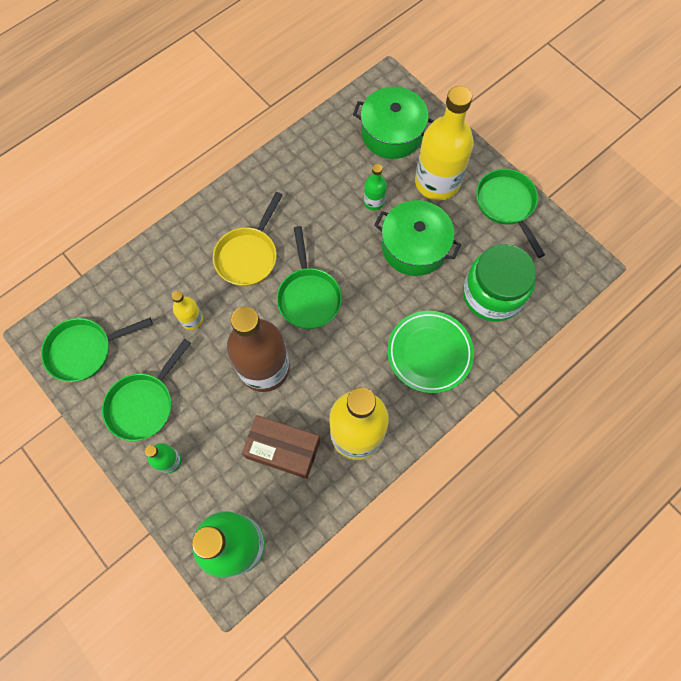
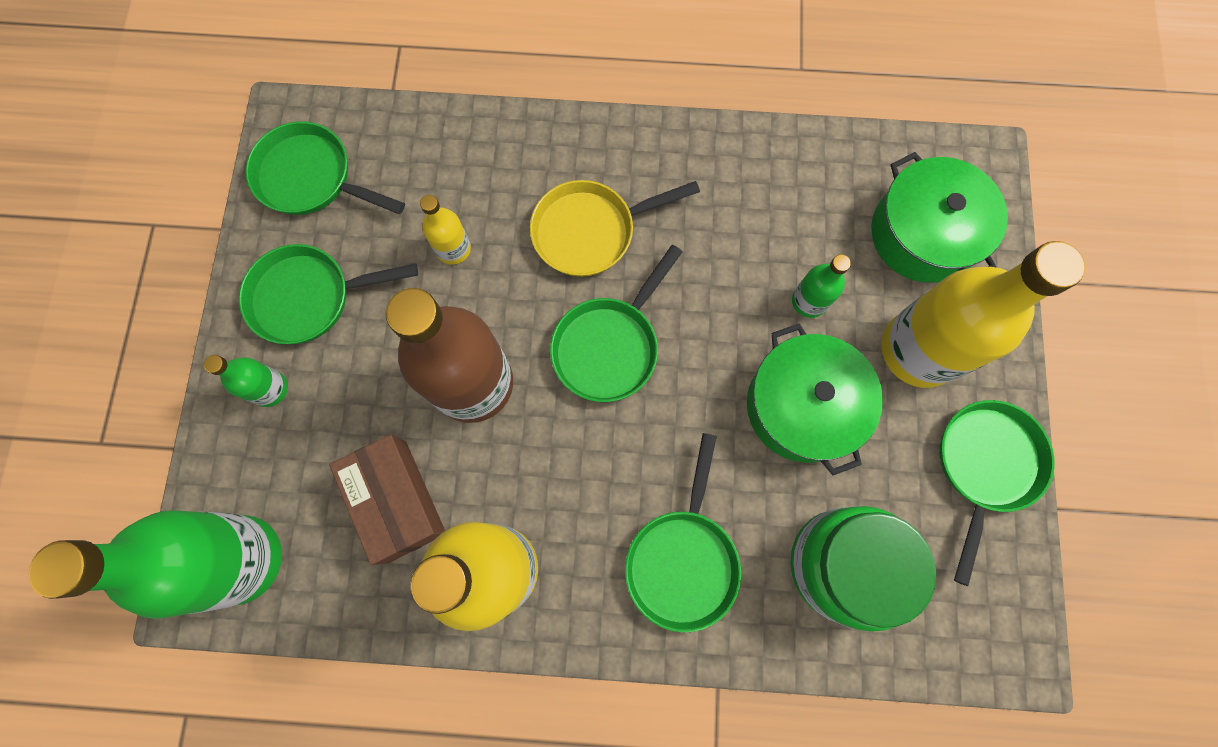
camera: 45 degrees right, 5 degrees up
(429, 353) = (683, 559): green plate -> green pan

